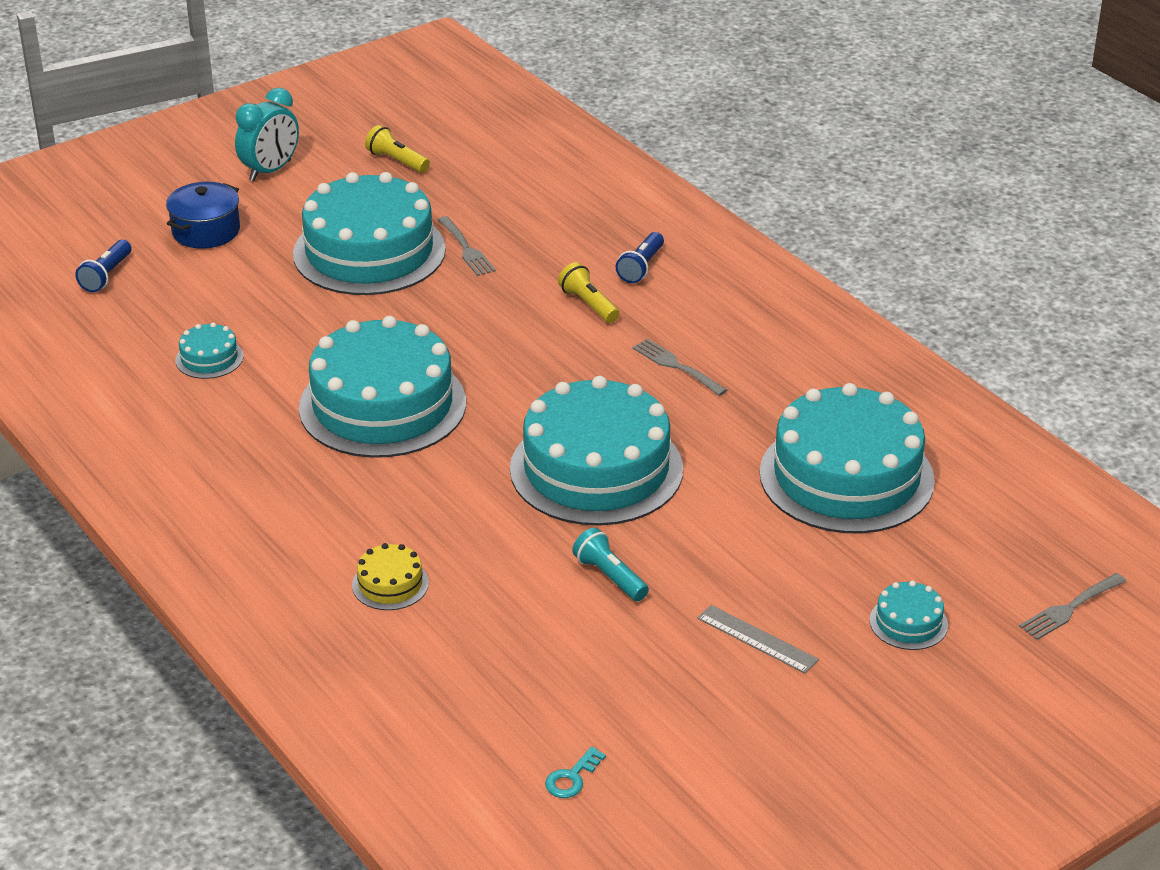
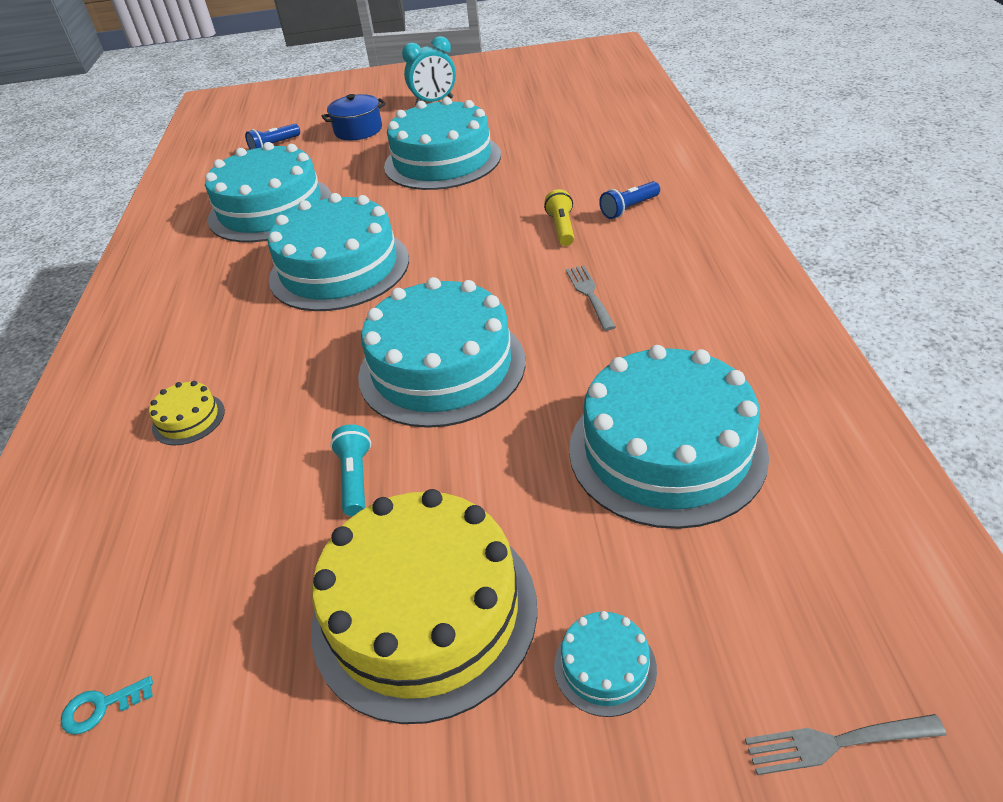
camera: 35 degrees right, 5 degrees up
(209, 358) = (270, 208): turquoise cake -> turquoise cake, size x2.41
(397, 161) = (518, 108): yellow flashlight -> none
(466, 249) = (509, 170): grey fork -> none
(757, 639) = (424, 612): grey ruler -> yellow cake

